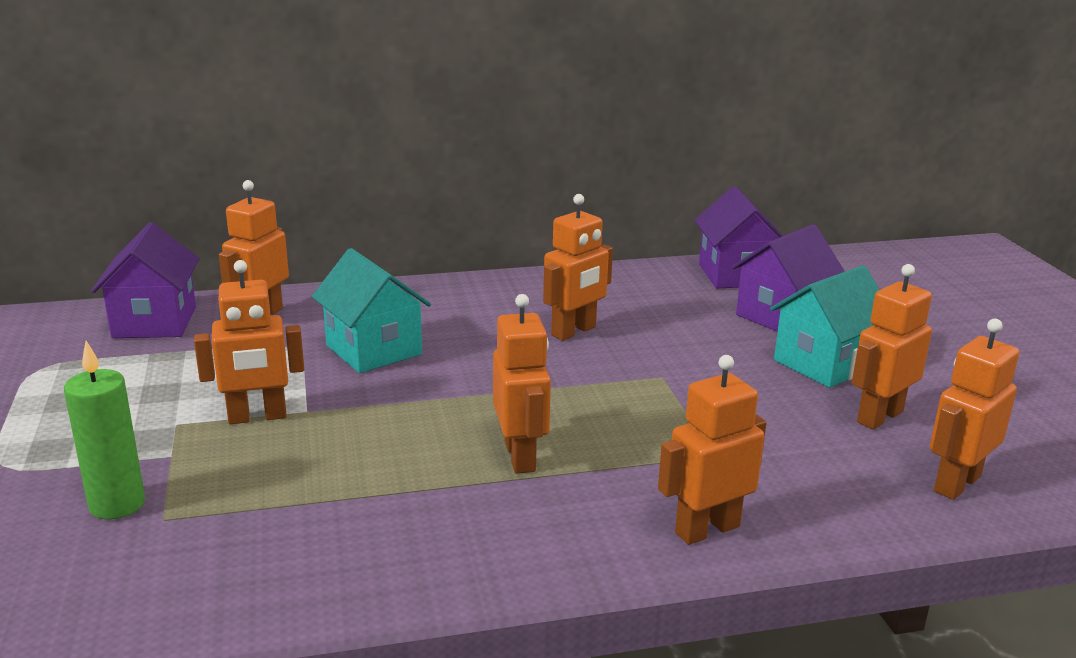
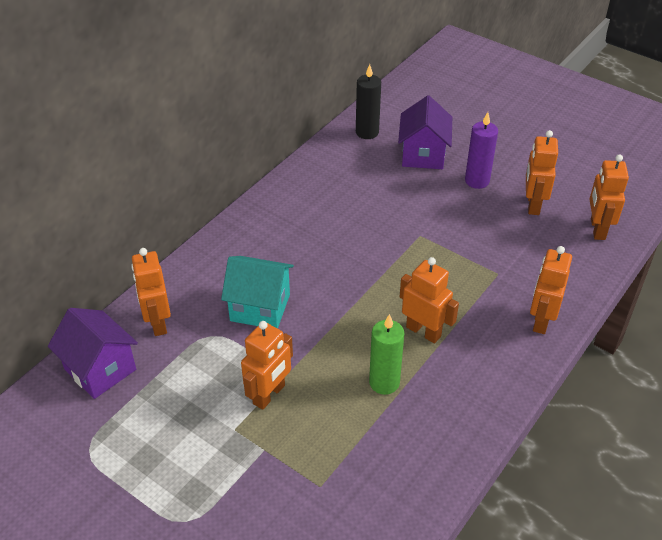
camera: 40 degrees left, 20 degrees up
(117, 504) = (286, 496): green candle -> green candle (384, 382)
(574, 331) = (342, 227): orange robot -> none
(735, 275) = (367, 132): purple house -> black candle
(824, 364) = (477, 181): turquoise house -> purple candle

